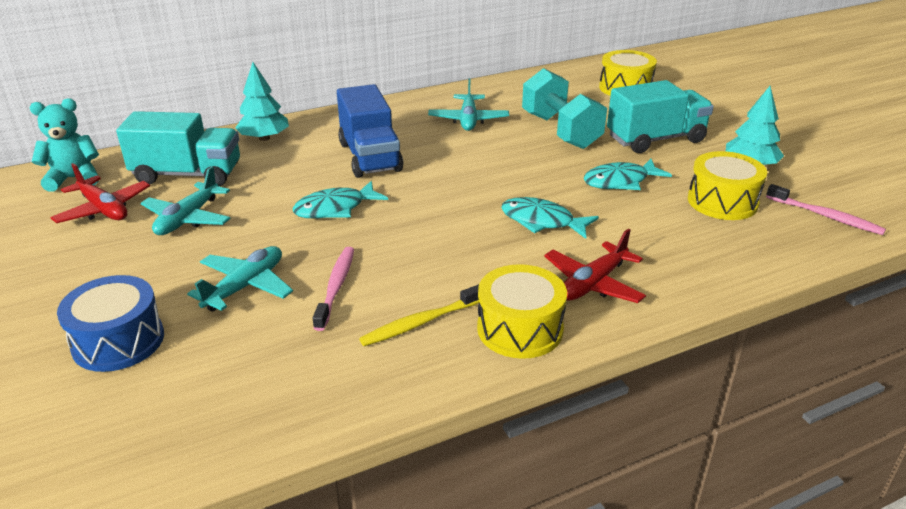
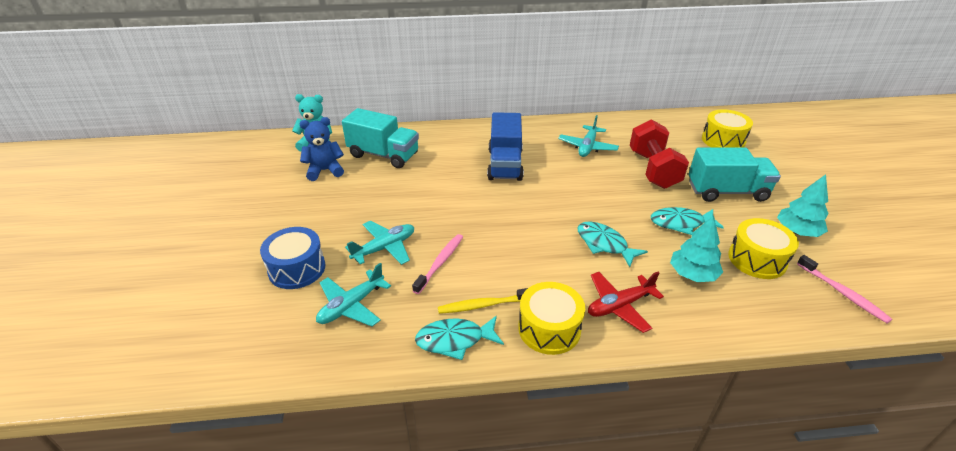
camera: 20 degrees right, 5 degrees up
(103, 209) = (325, 171): red plane -> blue teddy bear
(188, 218) = (371, 188): turquoise plane -> turquoise plane (351, 305)
(264, 138) = (442, 136): turquoise tree -> turquoise tree (692, 274)
(335, 208) = (465, 201): turquoise fish -> turquoise fish (455, 340)
(560, 131) = (653, 169): turquoise dumbbell -> red dumbbell

